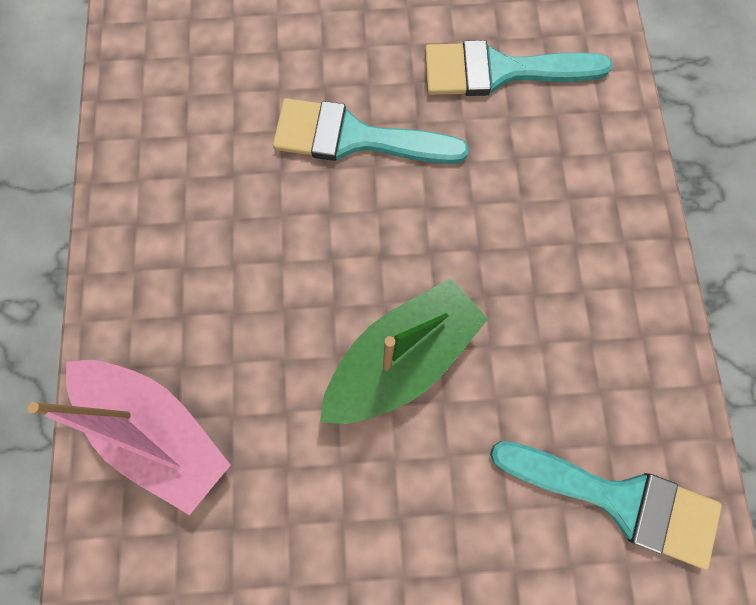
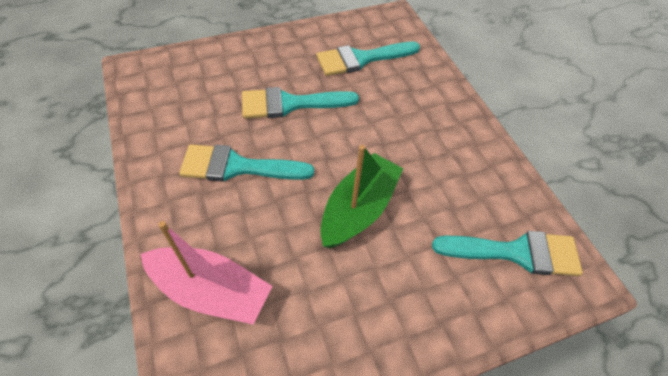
camera: 20 degrees left, 20 degrees down
(244, 236) = (237, 167): none -> turquoise brush

